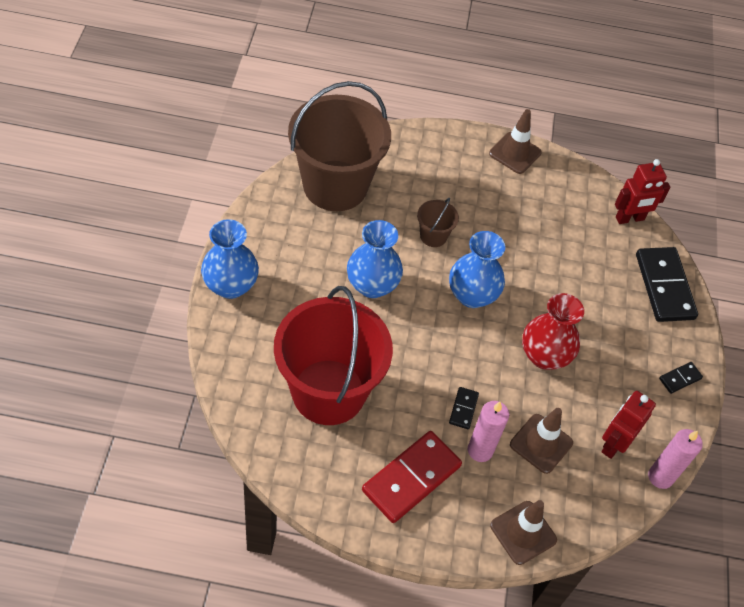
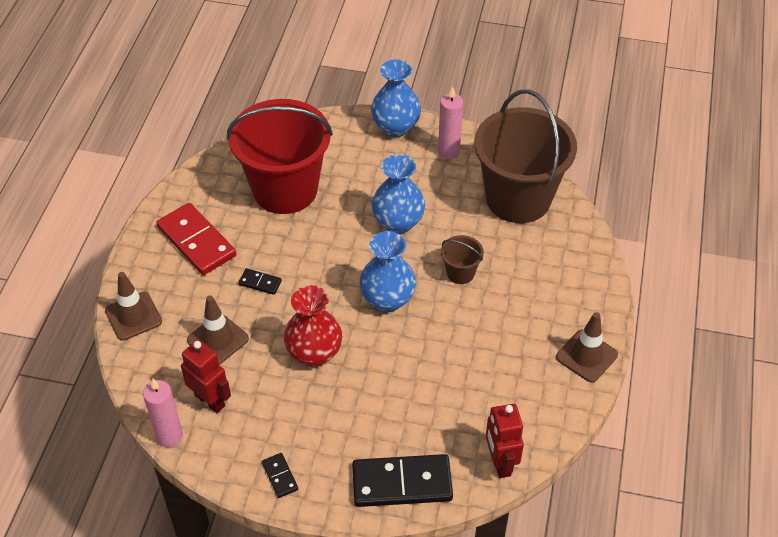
camera: 100 degrees right, 5 degrees down
(480, 450) = (216, 292): pink candle -> pink candle (448, 151)

